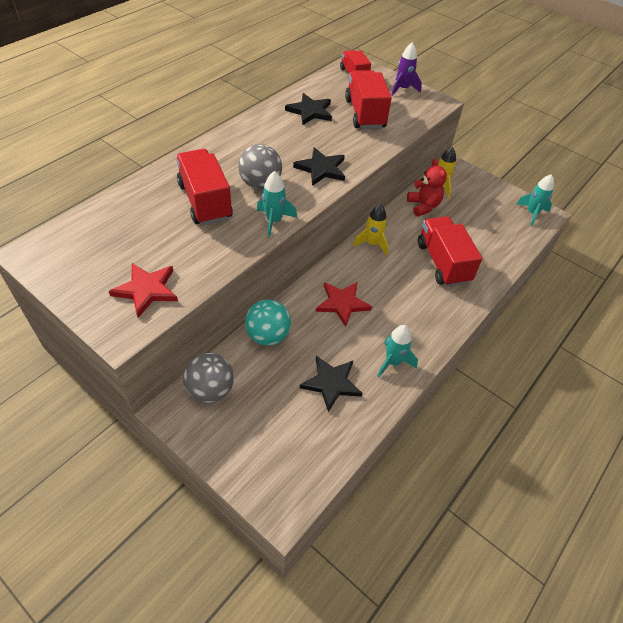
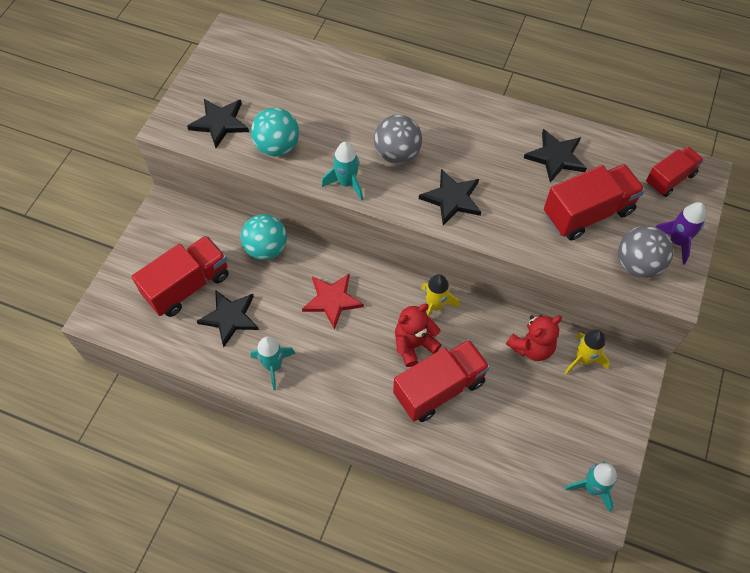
camera: 75 degrees right, 10 degrees up
(146, 290) = (220, 123): red star -> black star
(205, 201) = (348, 120): red truck -> red truck (188, 286)
(205, 255) = (277, 147): none -> turquoise ball
(210, 390) = (192, 226): grey ball -> grey ball (637, 264)
(401, 265) = (414, 345): none -> red teddy bear

